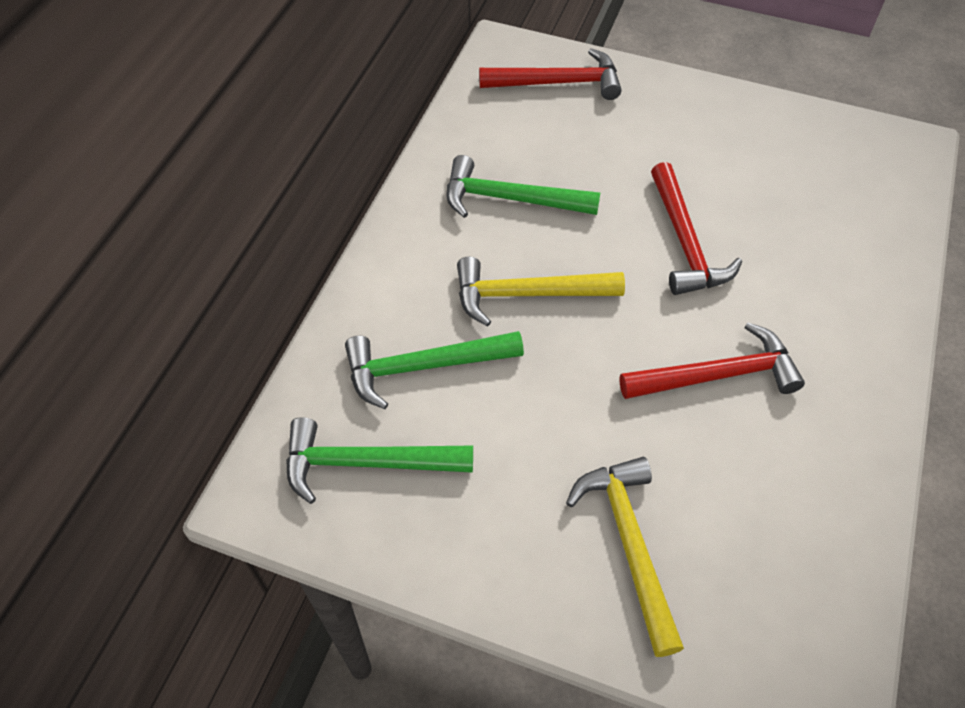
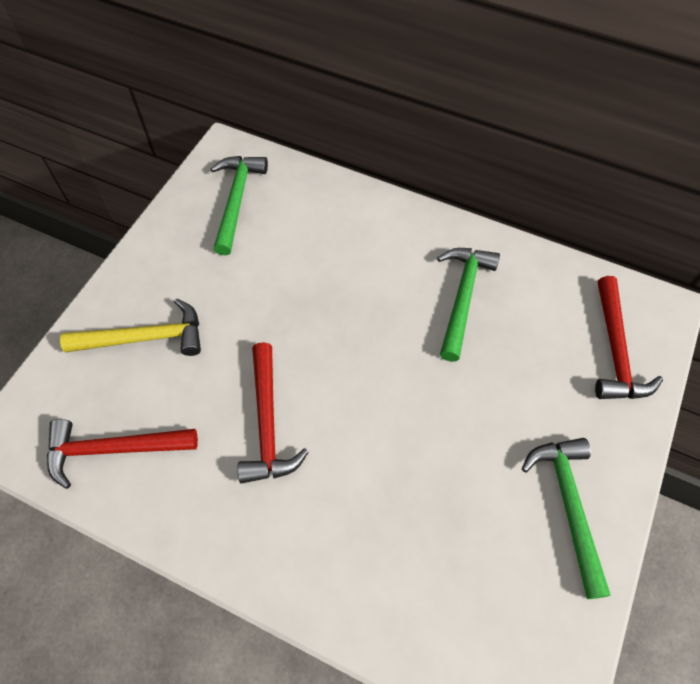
camera: 95 degrees right, 5 degrees up
(423, 367) = (304, 232): green hammer -> green hammer (568, 506)
(527, 294) = (362, 300): yellow hammer -> none
(684, 242) = (409, 426): red hammer -> red hammer (113, 449)

